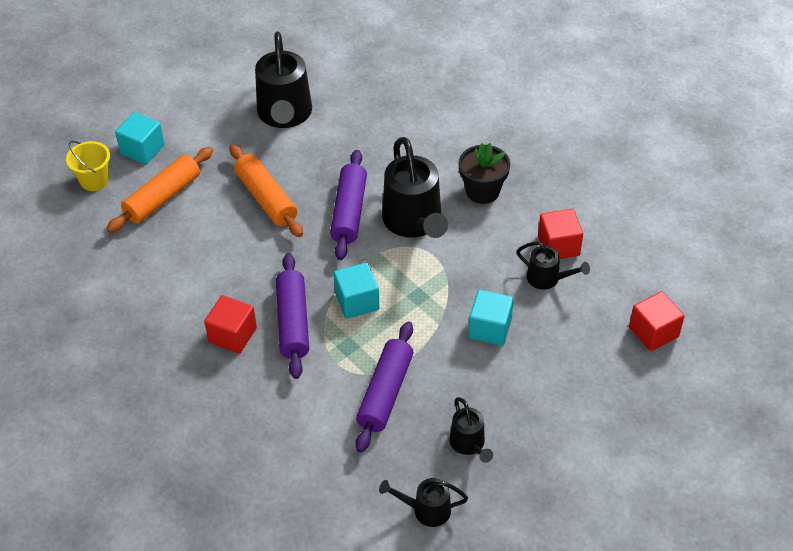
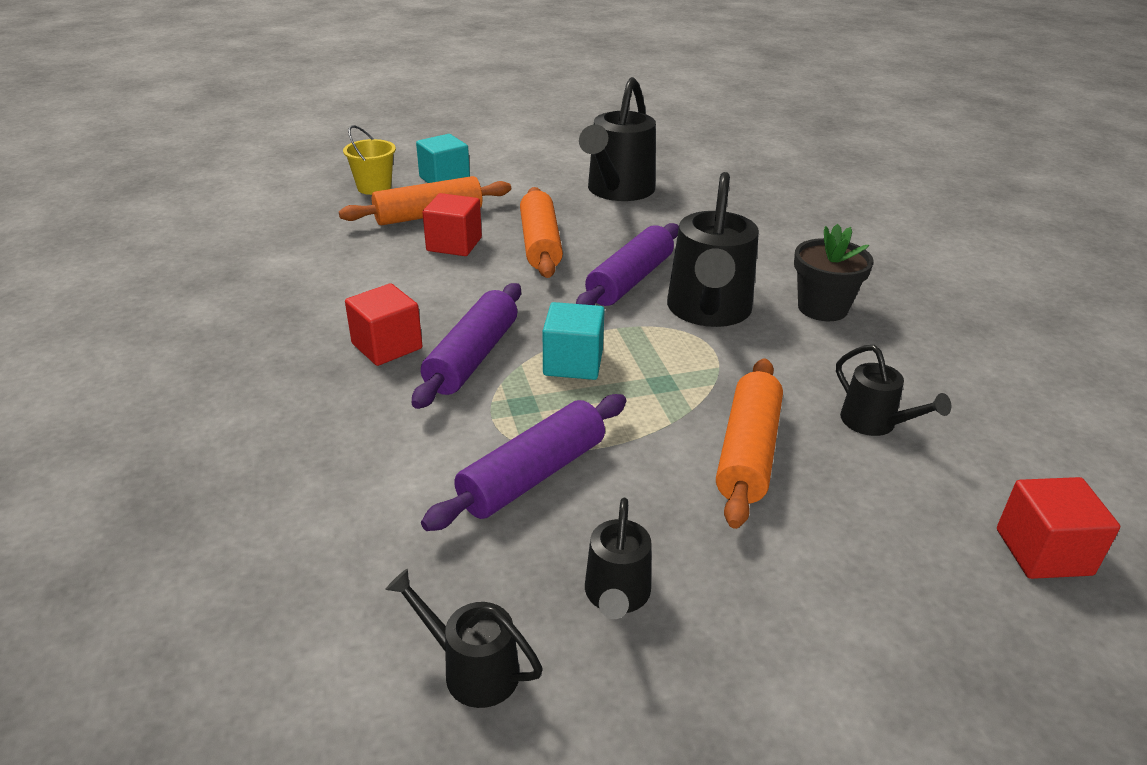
camera: 25 degrees right, 15 degrees down
(490, 328) = (748, 452): turquoise cube -> orange rolling pin
(558, 246) = (910, 392): red cube -> red cube (454, 244)

